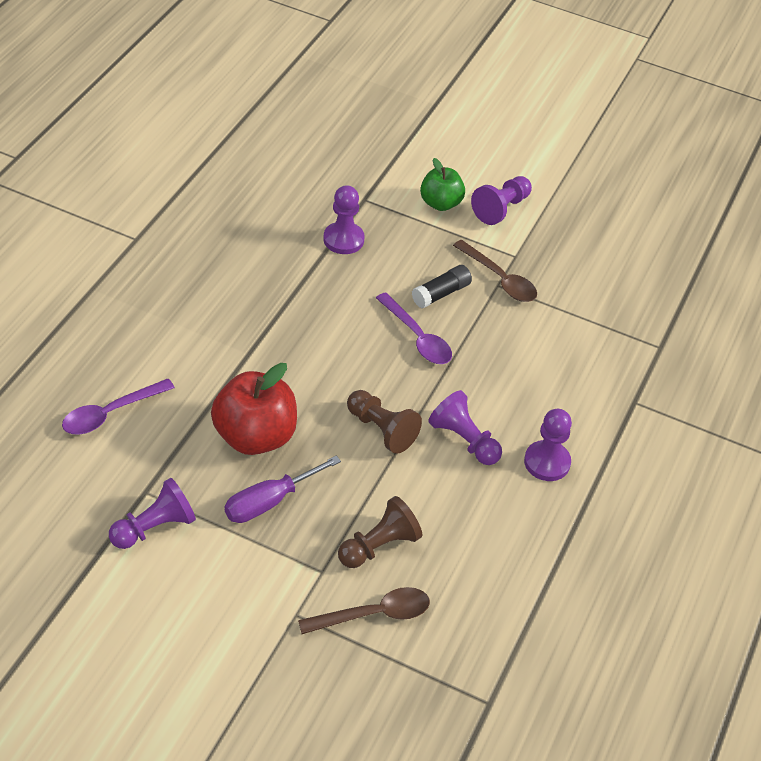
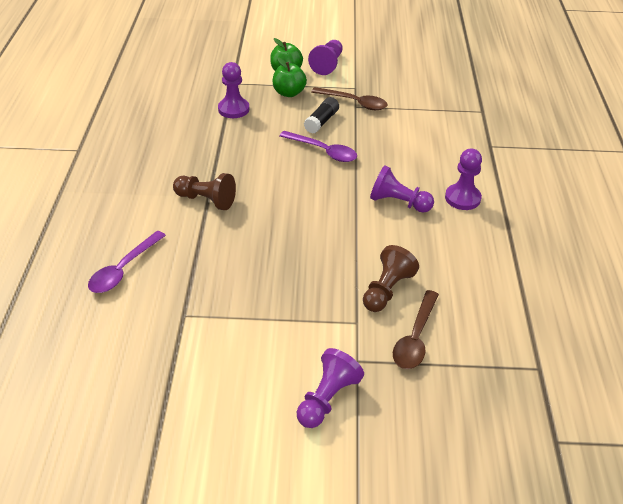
camera: 20 degrees left, 5 degrees down
(155, 527) = (207, 338): purple pawn -> purple pawn (327, 398)
(255, 436) = (247, 248): red apple -> none
(269, 502) = (286, 289): purple screwdriver -> none
(374, 614) = (415, 338): brown spoon -> brown spoon turned 150 degrees clockwise
(381, 430) = (337, 214): brown pawn -> brown pawn (206, 200)
(425, 237) = (289, 93): none -> green apple

